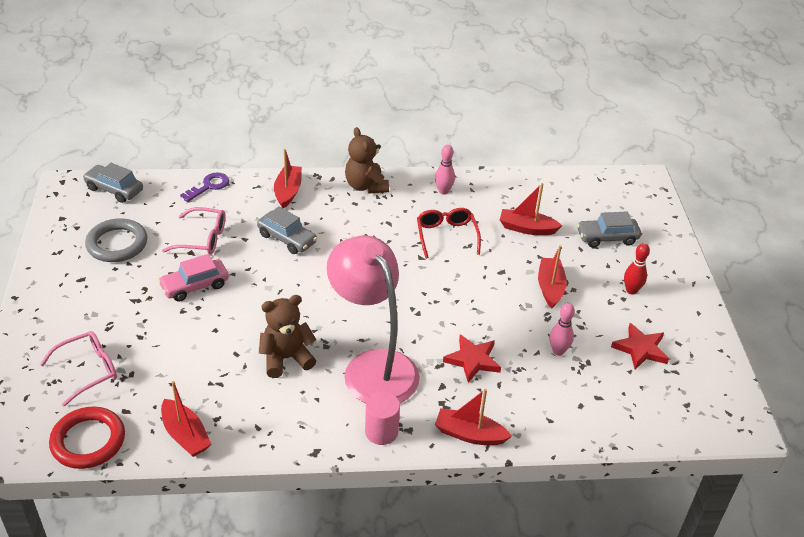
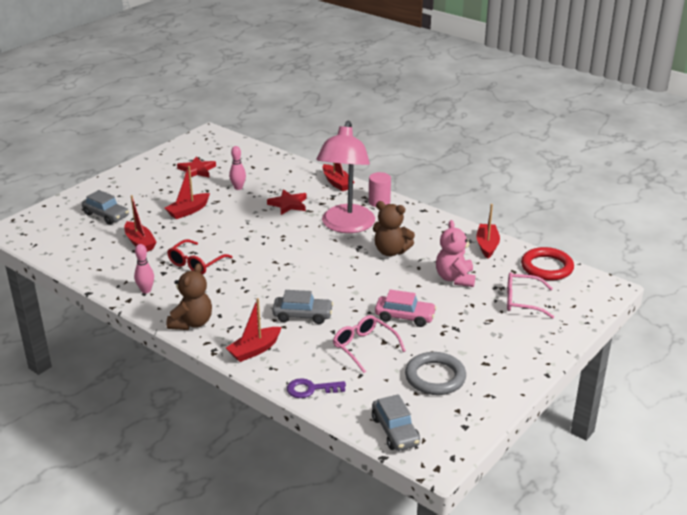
camera: 135 degrees left, 10 degrees down
(184, 360) = (455, 278): none -> pink teddy bear
(287, 238) = (302, 315): grey car -> grey car turned 105 degrees clockwise
(631, 290) = (149, 190): red bowling pin -> none

